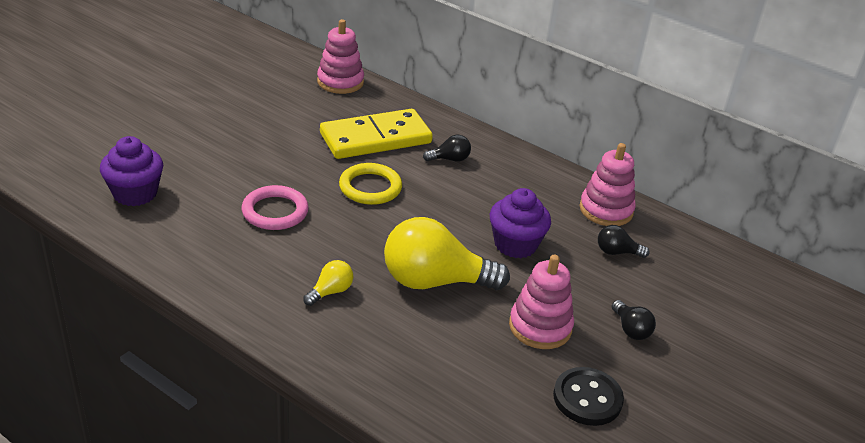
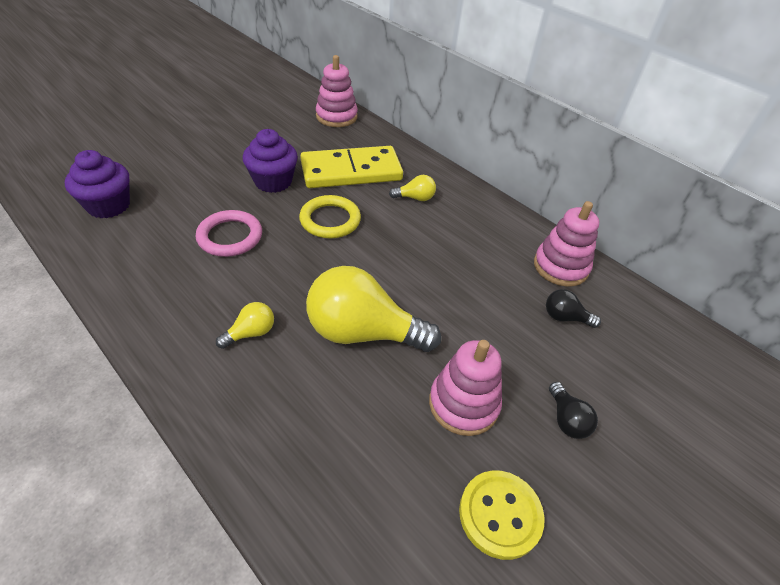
camera: 10 degrees right, 10 degrees up
(449, 159) = (415, 198): black light bulb -> yellow light bulb
(515, 244) = (458, 297): purple cupcake -> purple cupcake (273, 181)
(587, 398) = (500, 514): black button -> yellow button

